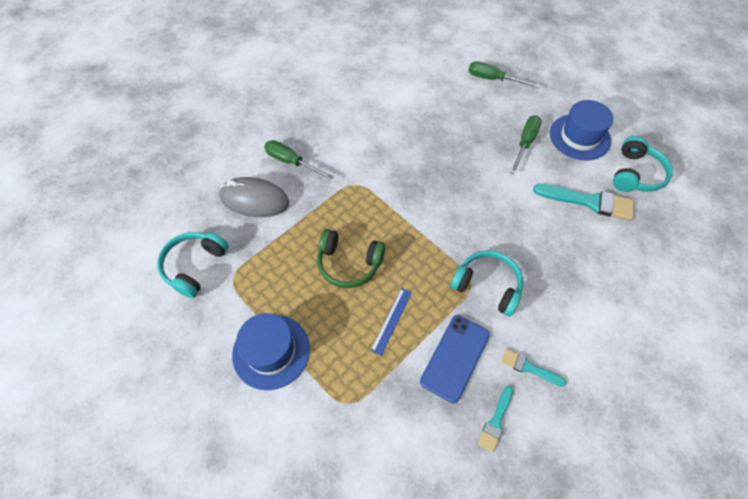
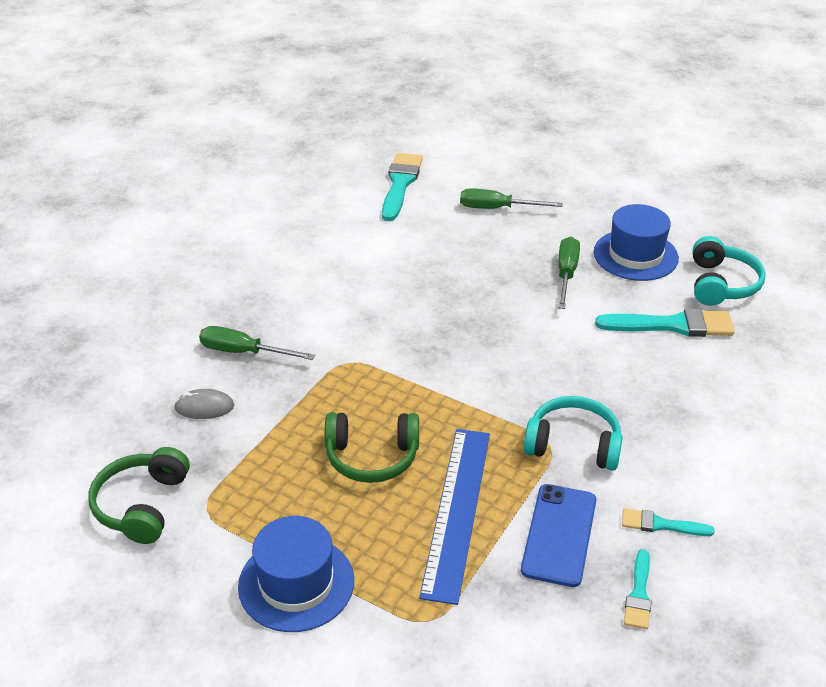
camera: 15 degrees left, 20 degrees down
(195, 266) = (142, 505): turquoise headphones -> green headphones
(254, 200) = (204, 407): grey mouse -> grey mouse, size x0.54
(391, 320) = (456, 511): blue ruler -> blue ruler, size x2.07
(433, 47) = (400, 184): none -> turquoise brush

